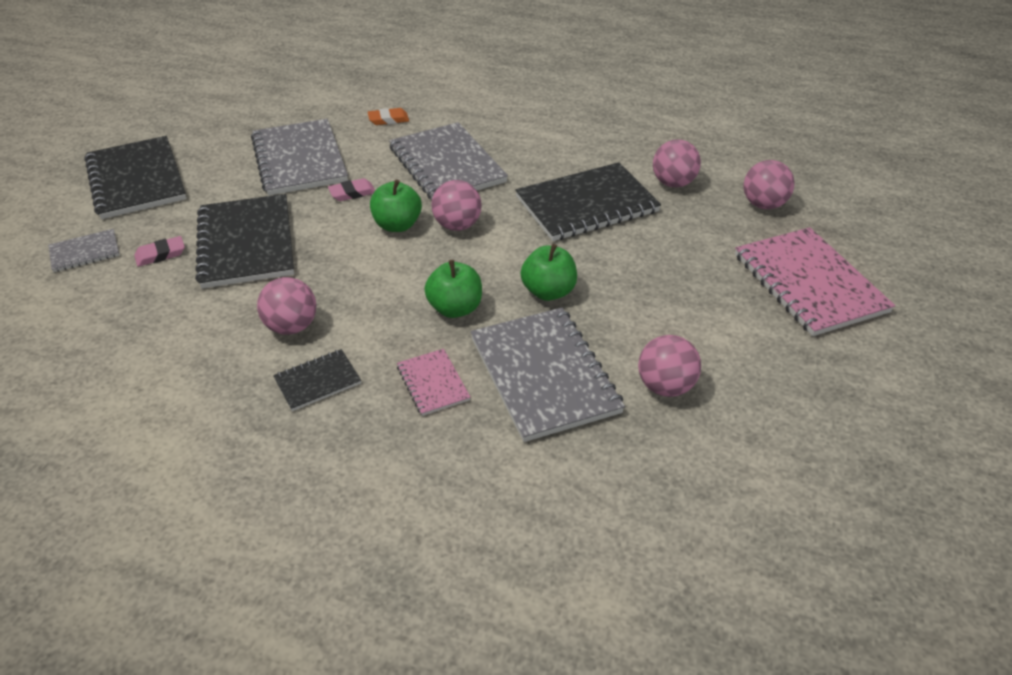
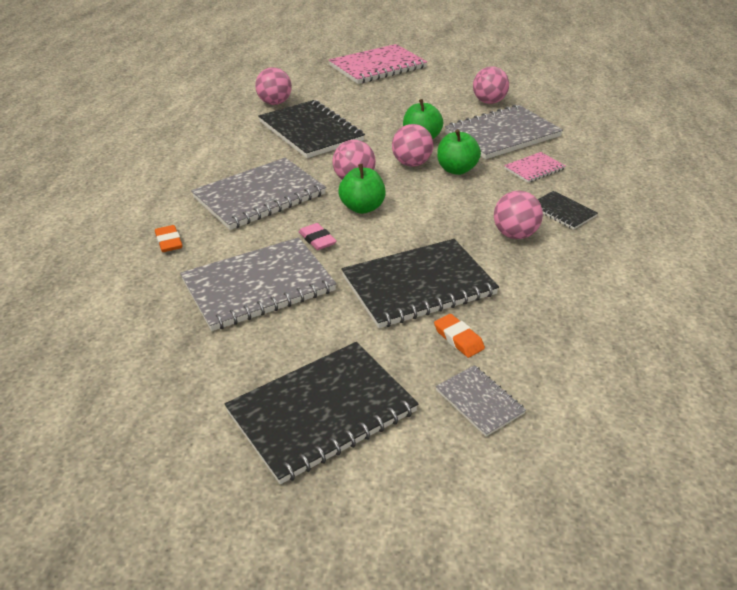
camera: 100 degrees left, 5 degrees down
(160, 254) = (458, 338): pink eraser -> orange eraser
(763, 204) = (296, 76): pink ball -> pink ball (411, 163)

